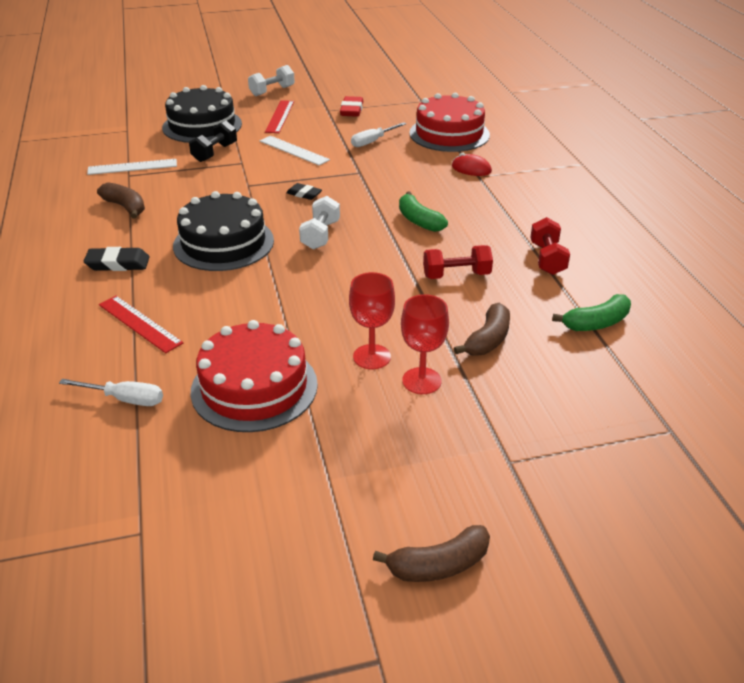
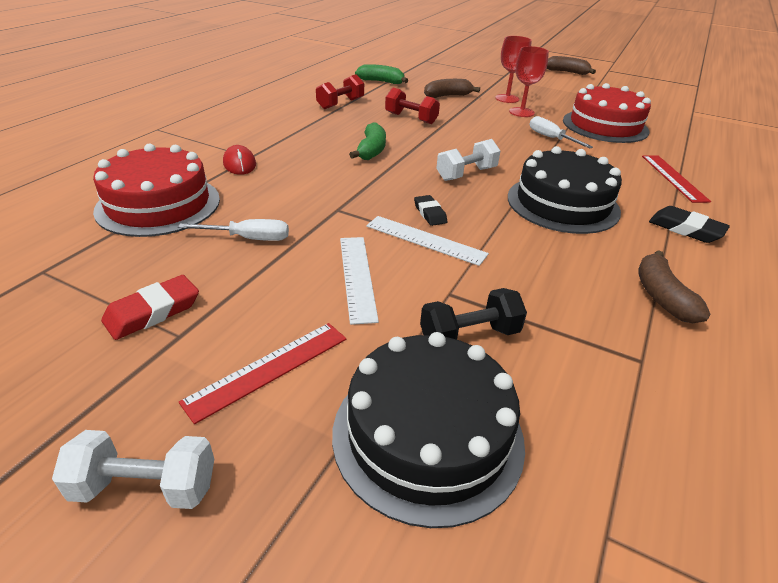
camera: 140 degrees left, 0 degrees up
(125, 399) = (694, 147): white screwdriver -> white screwdriver (551, 138)
(132, 167) = (629, 378): white ruler -> white ruler (425, 240)

